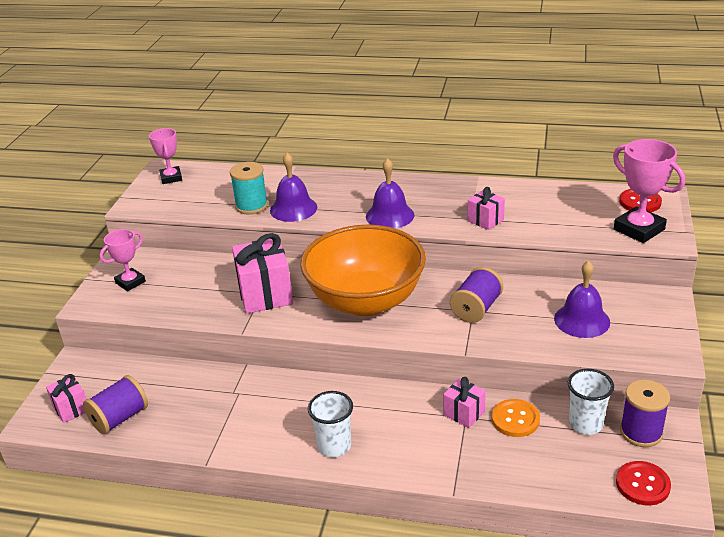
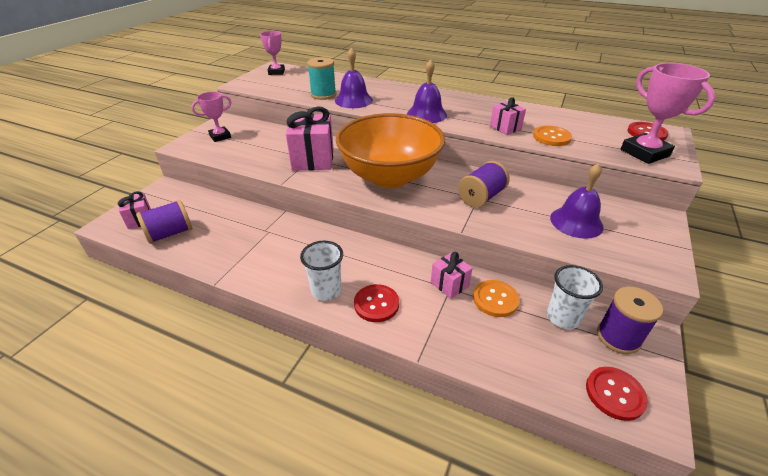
camera: 10 degrees right, 5 degrees up
(393, 449) = (376, 304): none -> red button
(539, 225) = (551, 137): none -> orange button

